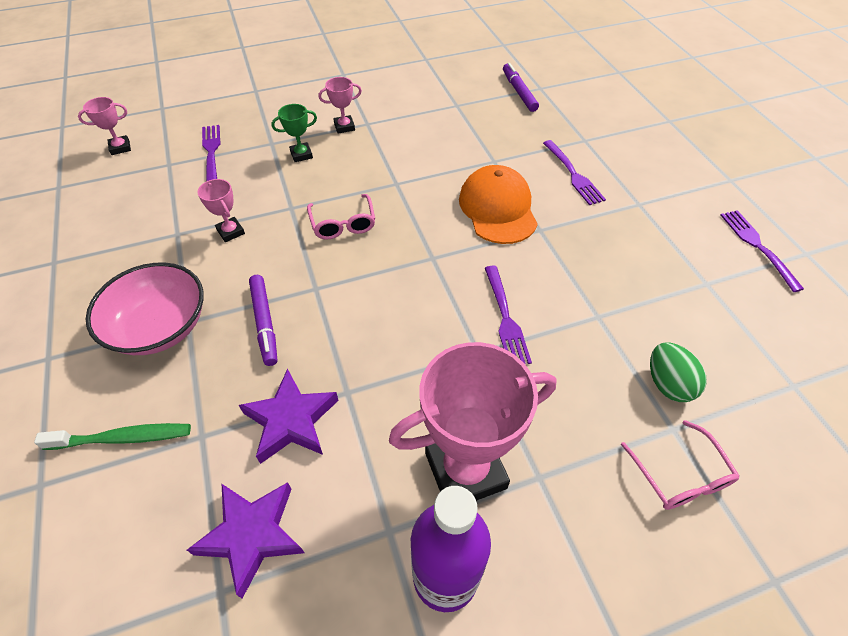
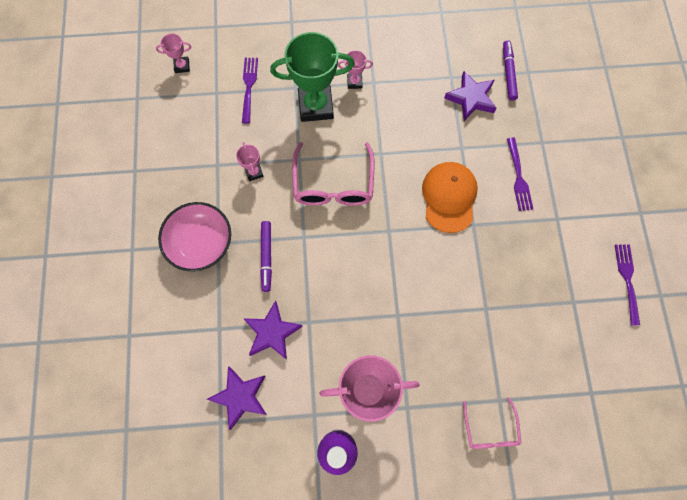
camera: 15 degrees right, 20 degrees up
(122, 438) = (174, 318): green toothbrush -> none
(301, 155) = (315, 106): green trophy -> green trophy, size x2.20
(343, 224) = (333, 184): pink glasses -> pink glasses, size x1.71
(486, 118) = (471, 98): none -> purple star
(505, 317) = (423, 293): purple fork -> none
(668, 384) = (510, 370): green egg -> none

